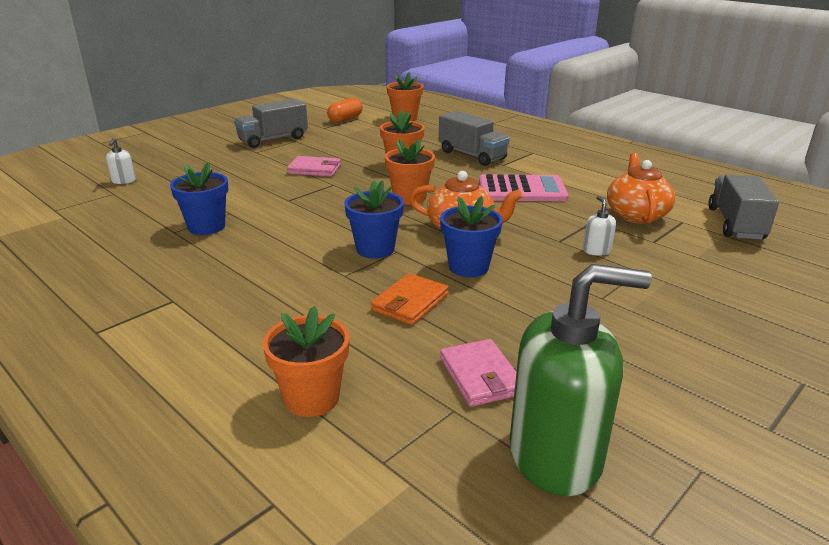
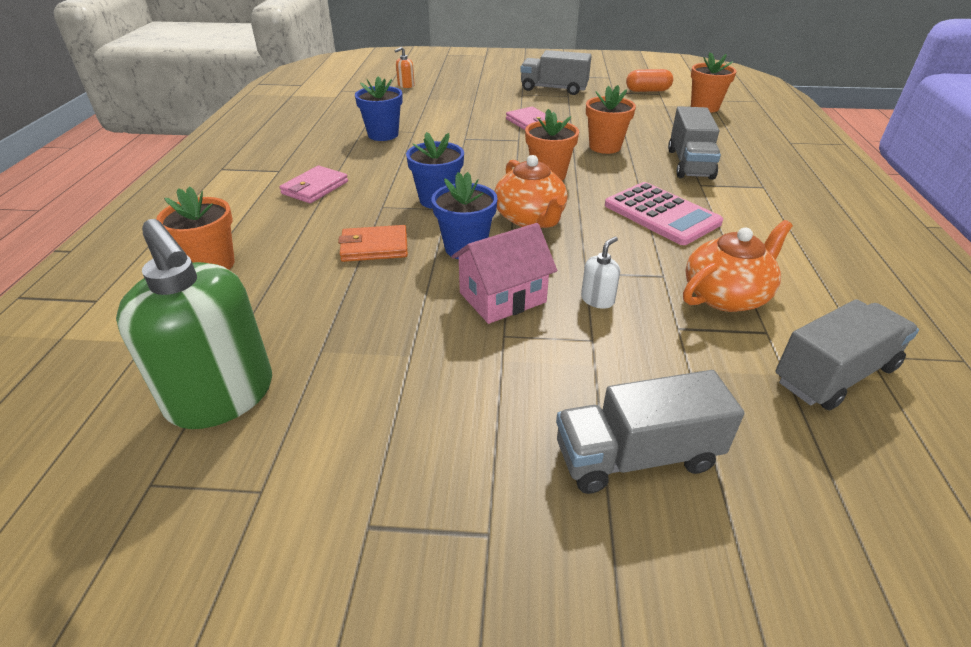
camera: 50 degrees right, 10 degrees up
(124, 181) = (406, 85): white soap dispenser -> orange soap dispenser
(480, 376) = (300, 319): pink wallet -> pink wallet (315, 188)
(555, 280) = (502, 297): none -> pink house
(763, 306) = (636, 456): none -> grey truck

